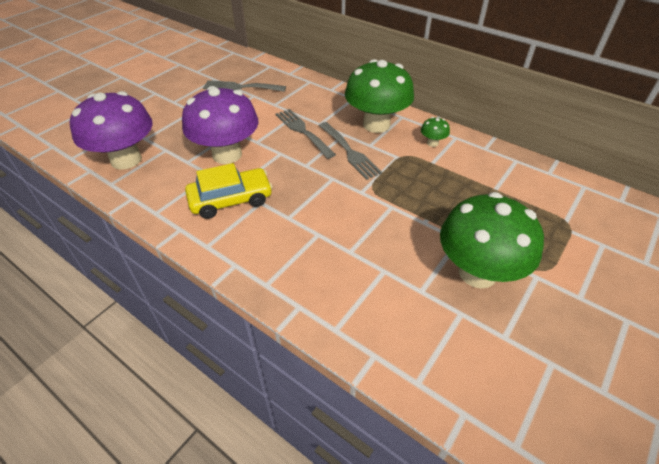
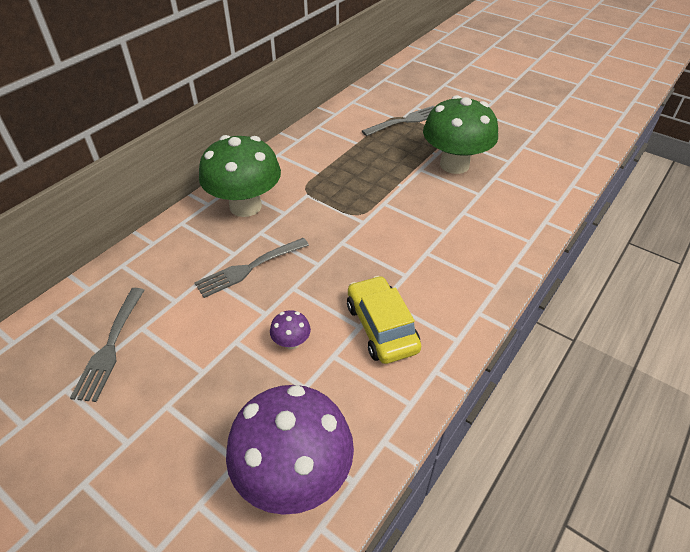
camera: 90 degrees left, 0 degrees up
(227, 154) = (291, 342): purple mushroom -> purple mushroom, size x0.41
(349, 152) = (296, 228): grey fork -> grey fork (406, 121)
(432, 143) = (286, 170): green mushroom -> none

